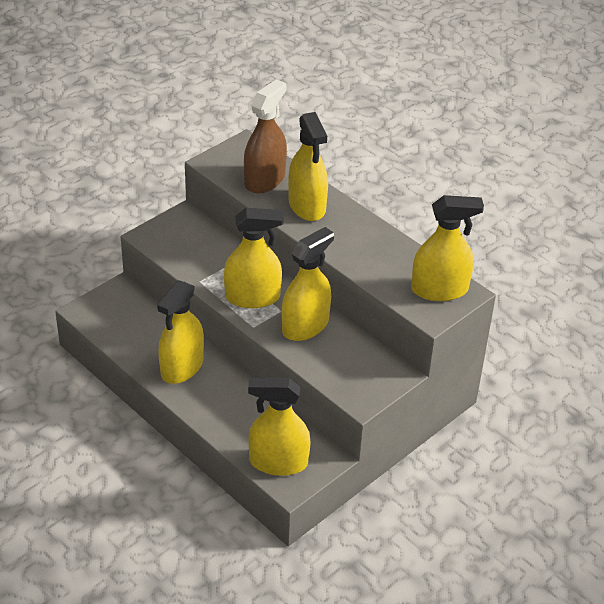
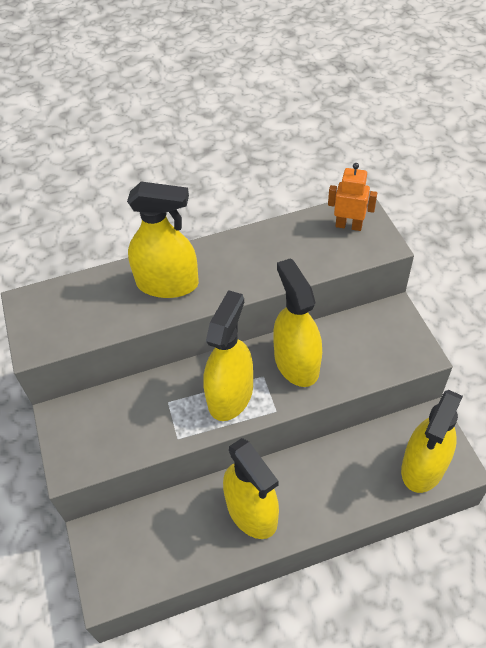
camera: 60 degrees left, 10 degrees up
(264, 180) = (101, 306): brown spray bottle -> none
(439, 289) = (348, 225): yellow spray bottle -> orange robot

